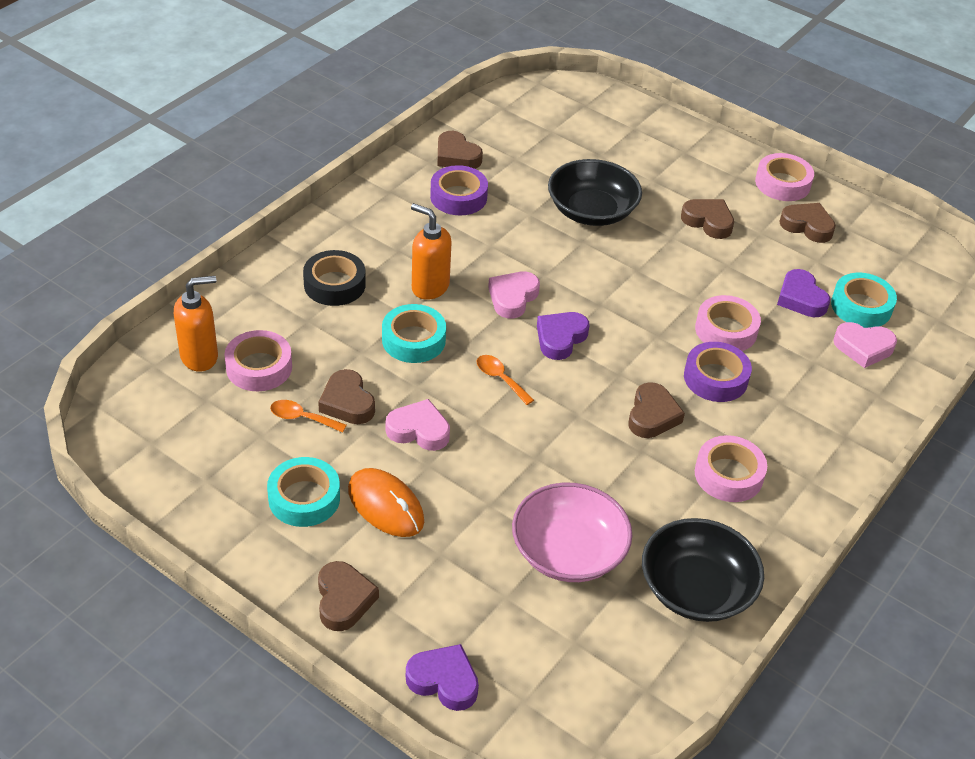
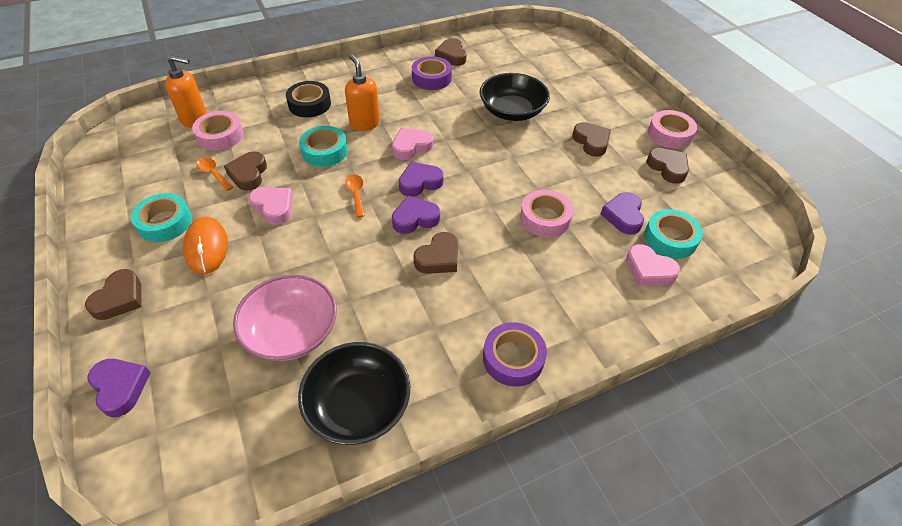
camera: 30 degrees right, 5 degrees up
(591, 382) = (415, 218): none -> purple heart
(715, 378) = (509, 249): purple tape -> purple tape (513, 358)
(728, 475) = (459, 325): pink tape -> none

